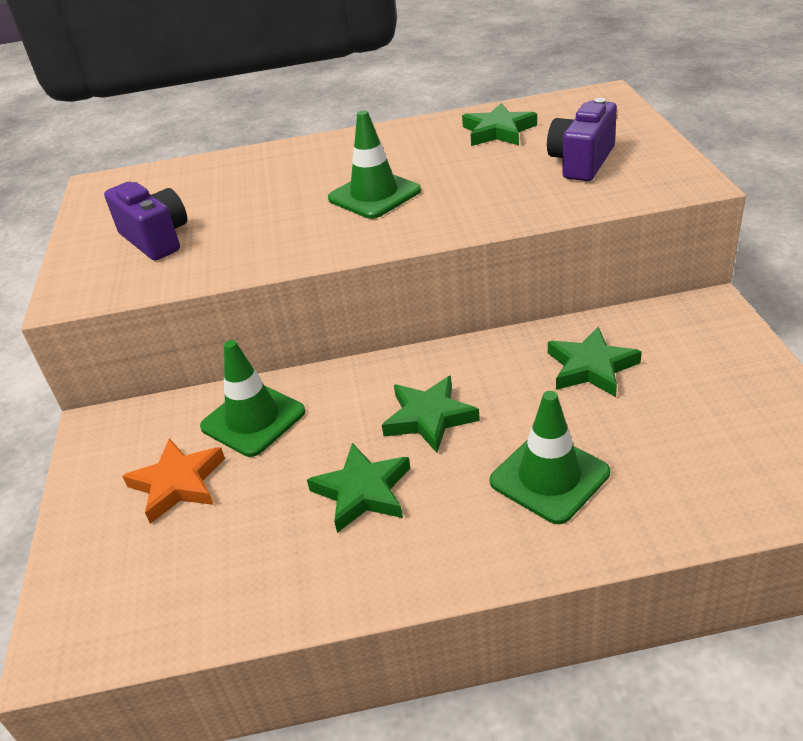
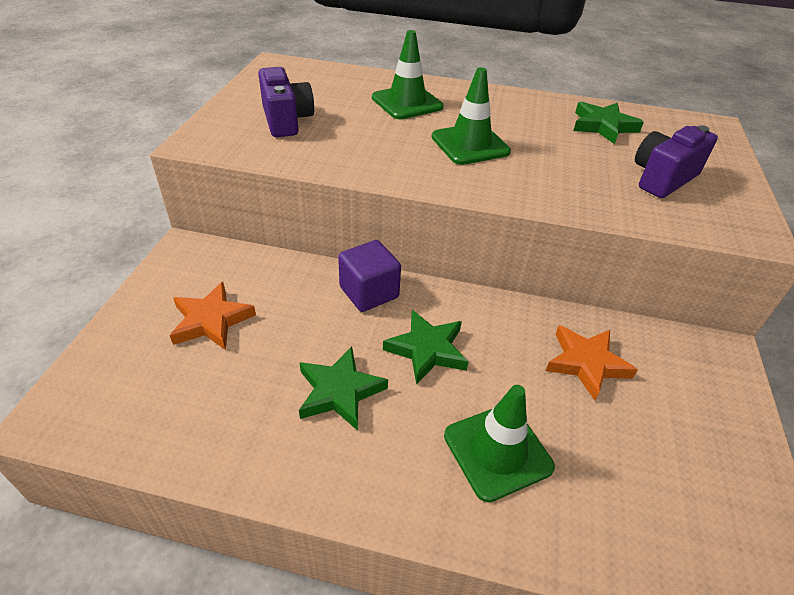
camera: 15 degrees right, 5 degrees up
(253, 419) = (294, 291): green traffic cone -> green traffic cone (407, 102)
(335, 388) = (369, 292): none -> purple cube
(591, 367) = (586, 363): green star -> orange star

